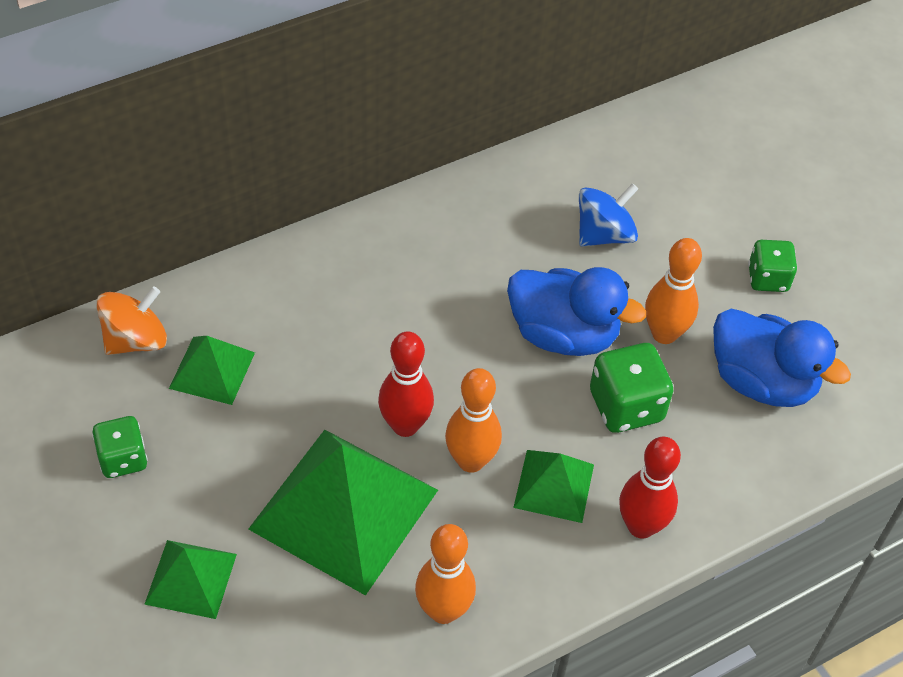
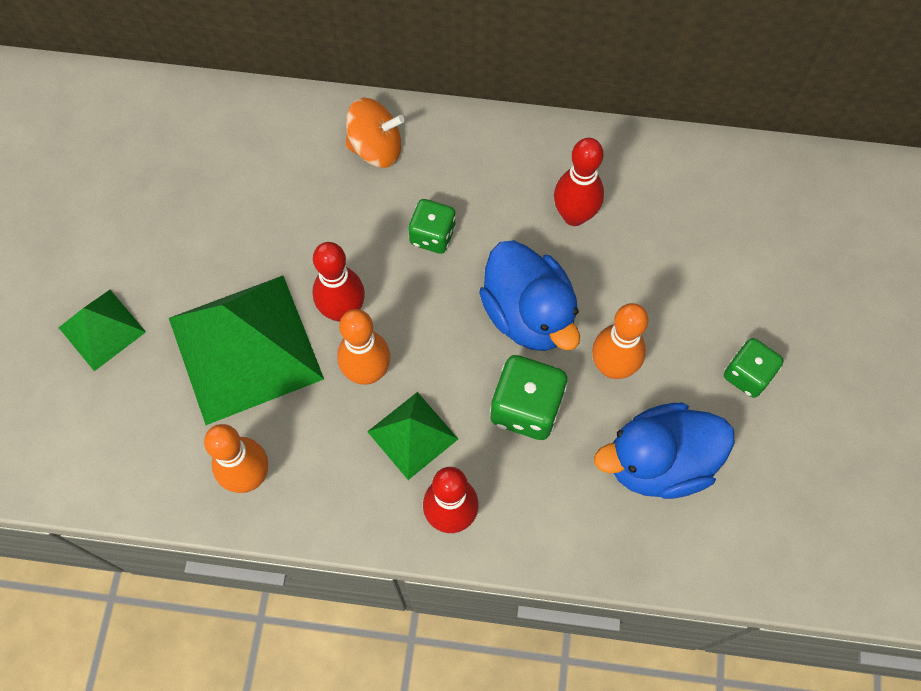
camera: 40 degrees right, 15 degrees up
(123, 459) = (129, 207): green dice -> green dice (432, 236)
(136, 340) = (210, 118): orange spinning top -> orange spinning top (376, 148)
(212, 370) = (243, 176): green pyramid -> none
(532, 239) = (574, 215): none -> red bowling pin
(604, 234) = (638, 248): blue spinning top -> none
(762, 382) = (659, 462): blue duck -> blue duck turned 90 degrees clockwise

